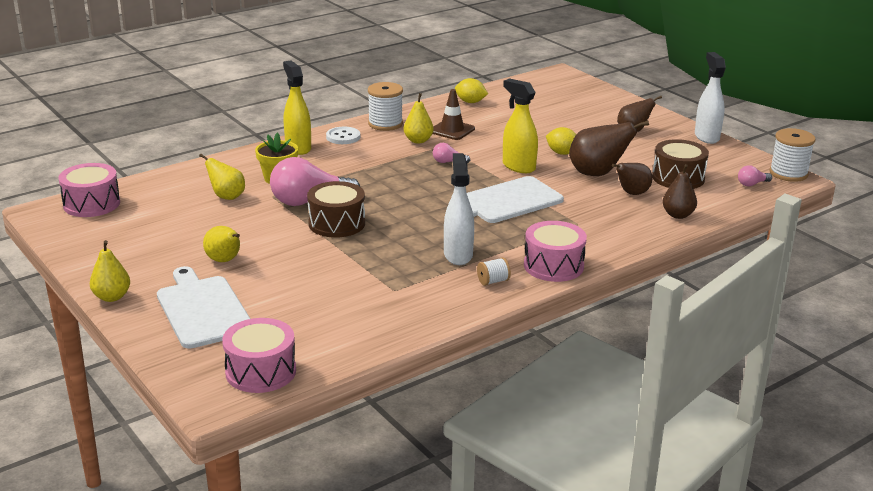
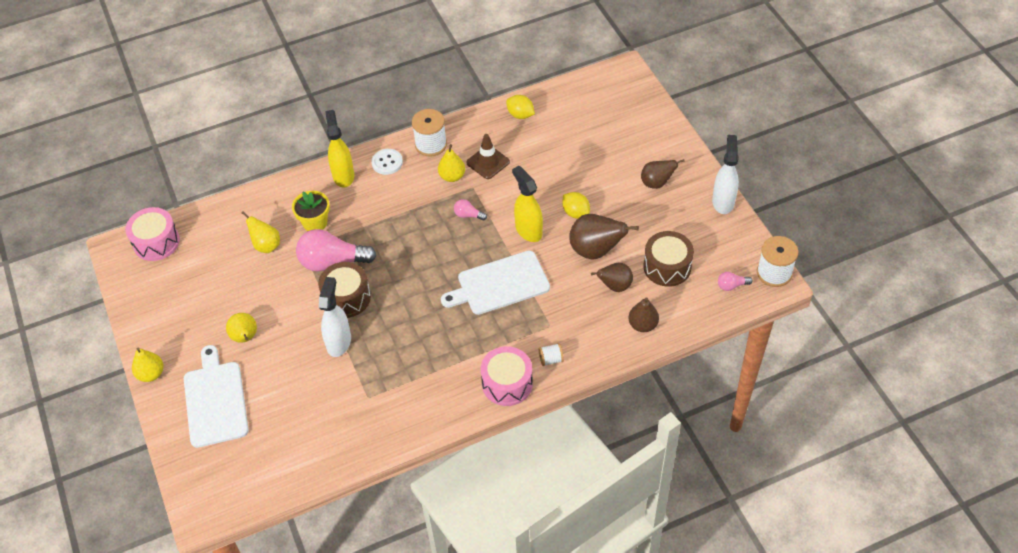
camera: 15 degrees right, 25 degrees up
(261, 371) = (241, 484): pink drum -> none
(458, 255) = (433, 357): white spray bottle -> white spray bottle (339, 342)
(493, 281) = (450, 397): white spool -> white spool (551, 359)

